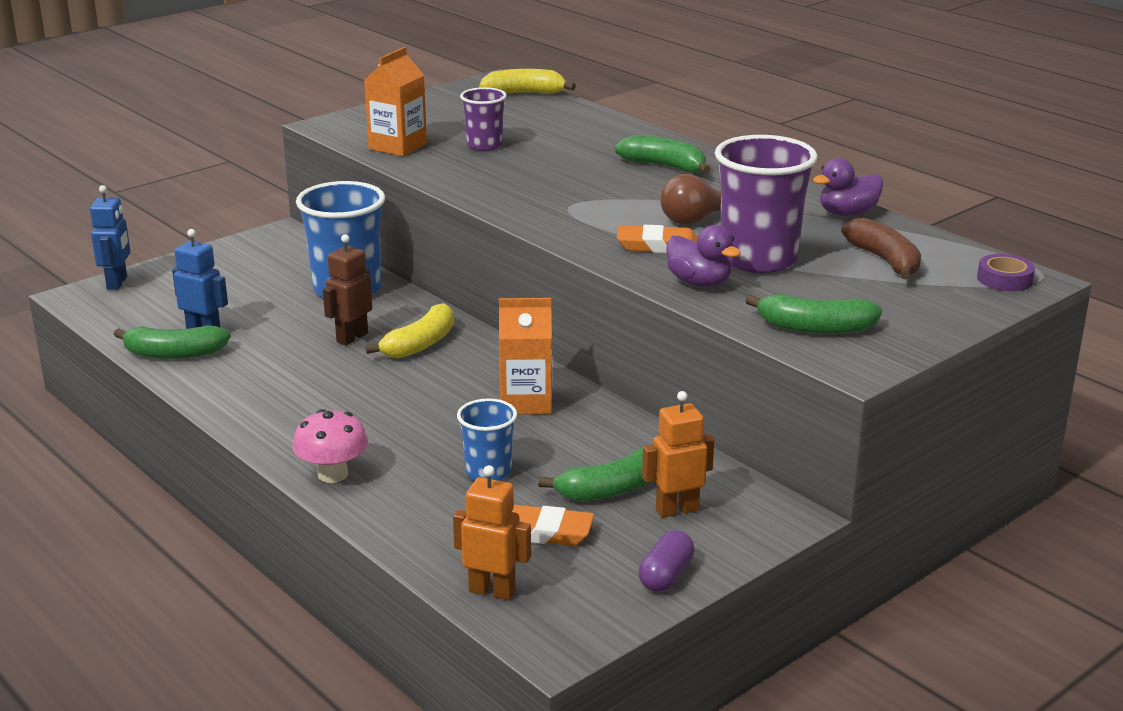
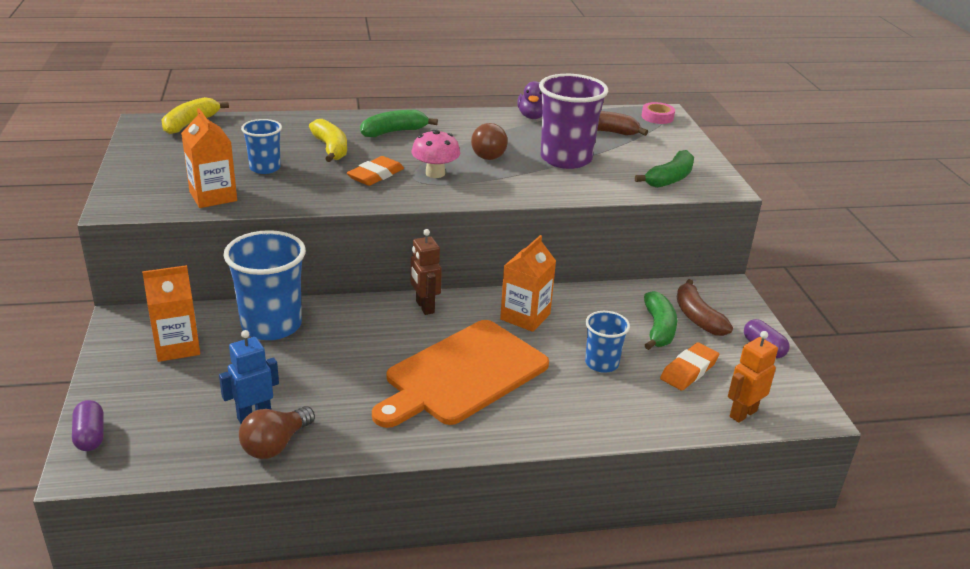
camera: 60 degrees left, 5 degrees up
(117, 283) = (90, 436): blue robot -> purple capsule
(174, 354) = (275, 445): green banana -> brown light bulb
(268, 266) = (177, 346): none -> orange carton
(332, 474) = (550, 428): pink mushroom -> pink mushroom (435, 173)
(352, 337) = (354, 350): brown robot -> brown robot (424, 307)
(373, 401) = (462, 375): none -> orange cutting board
(420, 344) = (399, 326): yellow banana -> yellow banana (331, 149)
(484, 145) = (265, 168): purple cup -> blue cup
(658, 246) = (513, 177): orange eraser -> orange eraser (376, 175)
(677, 510) = (697, 317): orange robot -> brown banana
(699, 283) = (579, 185): purple duck -> none
(1004, 279) = (657, 117): purple tape -> pink tape

